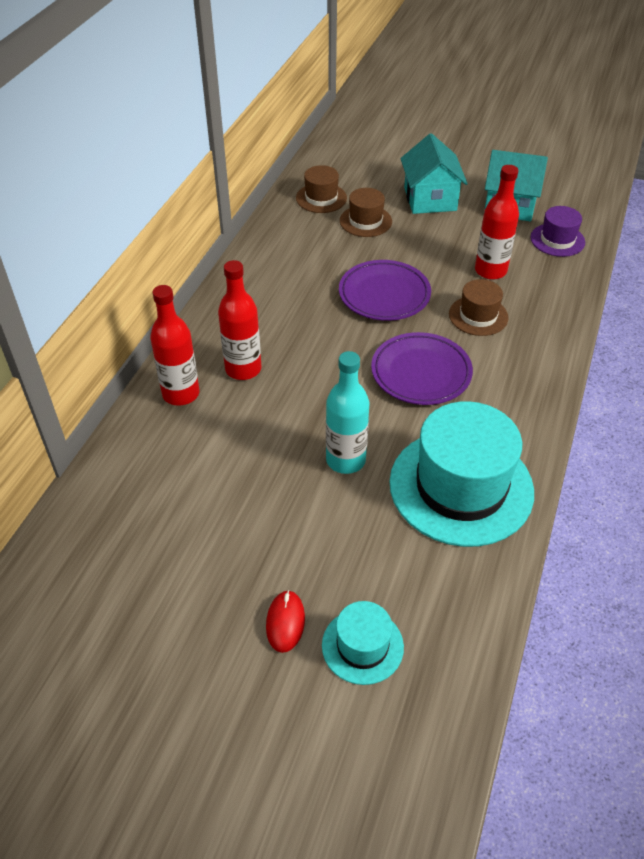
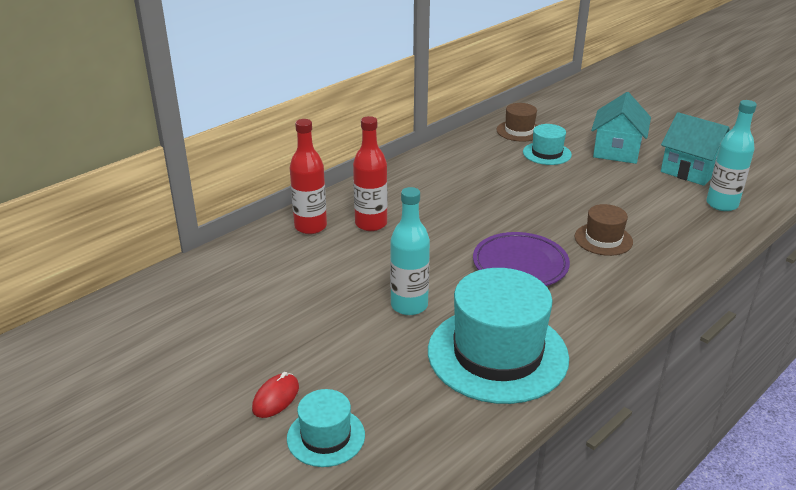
camera: 25 degrees right, 15 degrees down
(365, 221) = (547, 153): brown hat -> turquoise hat
(384, 295) = (527, 205): purple plate -> none
(490, 271) = (638, 211): red bottle -> none
(557, 240) = (722, 204): purple hat -> turquoise bottle

